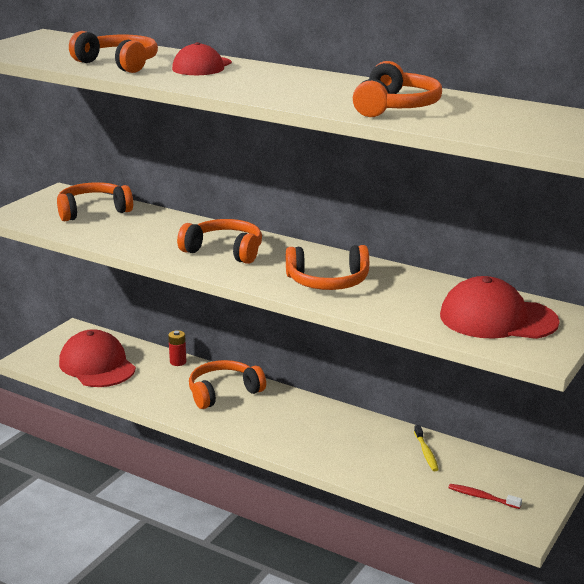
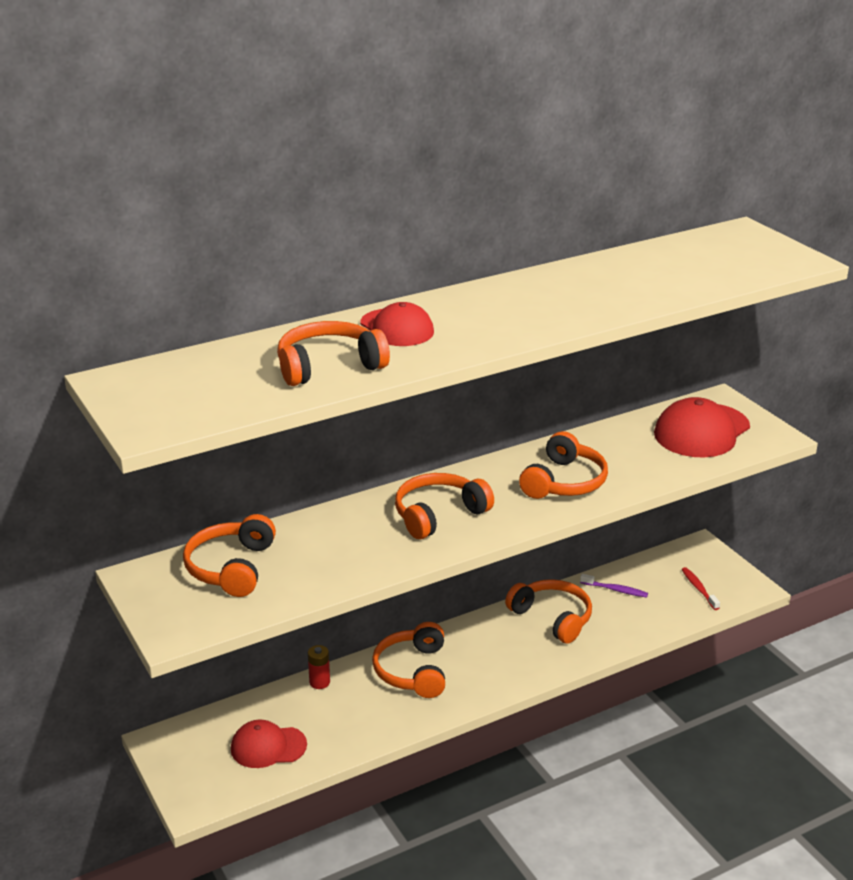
camera: 60 degrees left, 5 degrees up
(97, 365) = (268, 747): red cap -> red cap, size x0.64
(396, 107) = (640, 285): orange headphones -> orange headphones (552, 617)
(426, 453) = (615, 590): yellow toothbrush -> purple toothbrush
(482, 497) = (699, 588): red toothbrush -> red toothbrush turned 105 degrees clockwise

